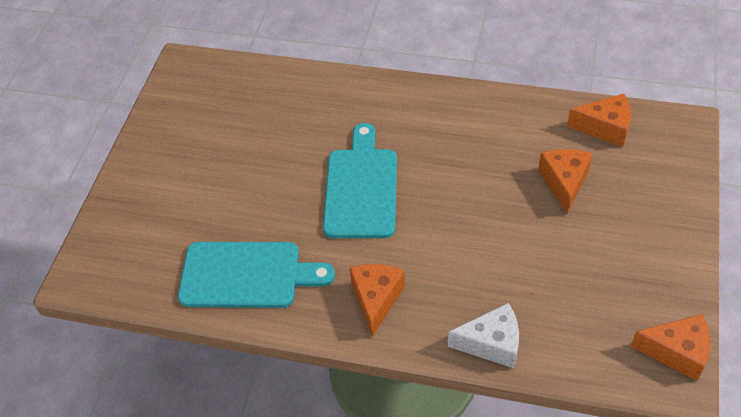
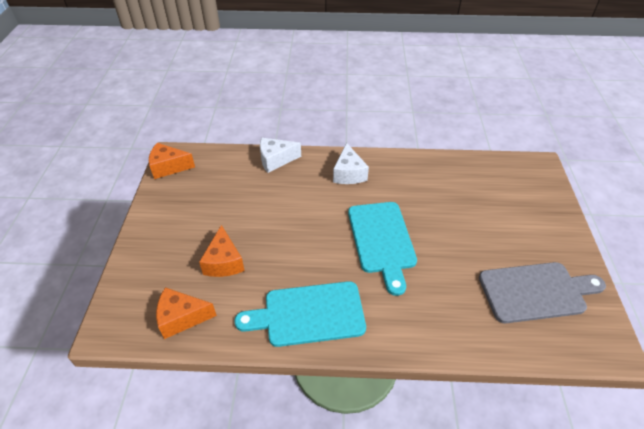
camera: 165 degrees right, 5 degrees down
(216, 115) = (536, 291): none -> grey cutting board
(247, 275) = (435, 177): turquoise cutting board -> turquoise cutting board (308, 314)
(376, 299) = (348, 173): orange cheese -> white cheese

